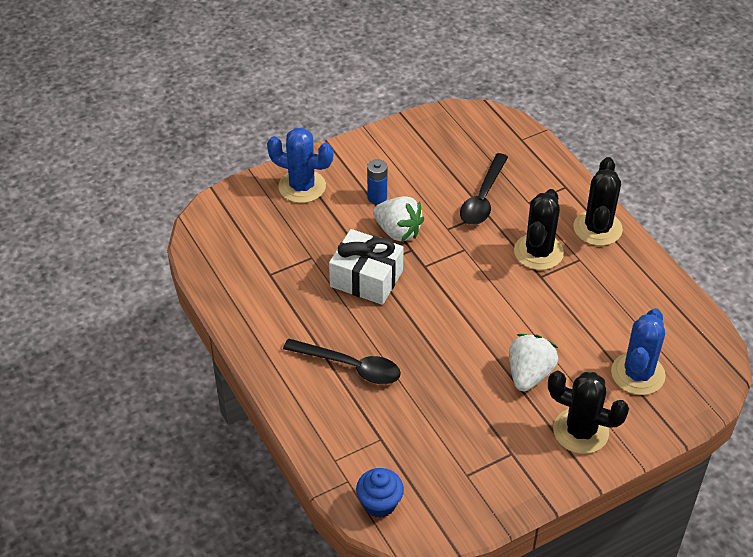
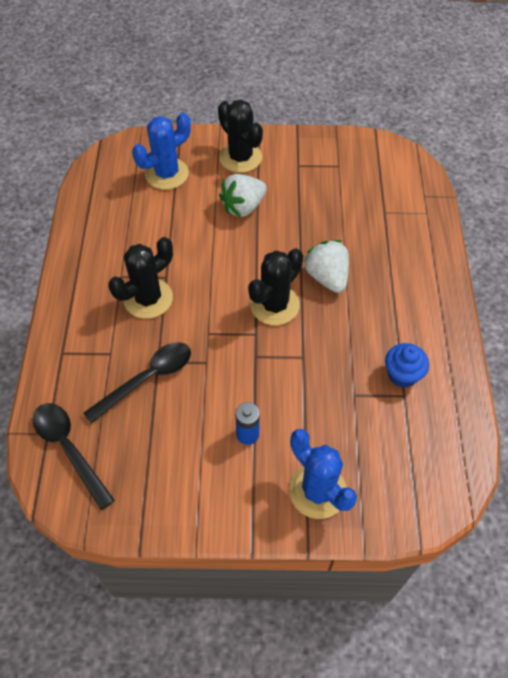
camera: 150 degrees left, 10 degrees up
(350, 366) = (377, 273): black spoon -> black spoon (69, 449)
(366, 279) = (316, 346): white gift -> none
(379, 504) = (410, 173): blue cupcake -> blue cupcake (402, 375)
(398, 231) = (254, 382): white strawberry -> white strawberry (327, 277)
(597, 228) = (78, 296): black cactus -> black cactus (274, 305)

